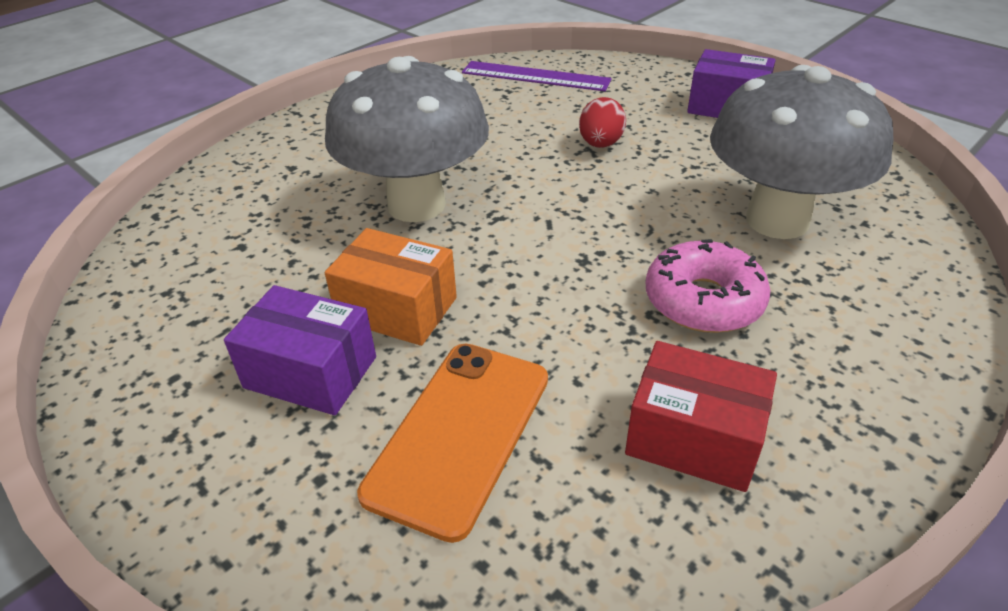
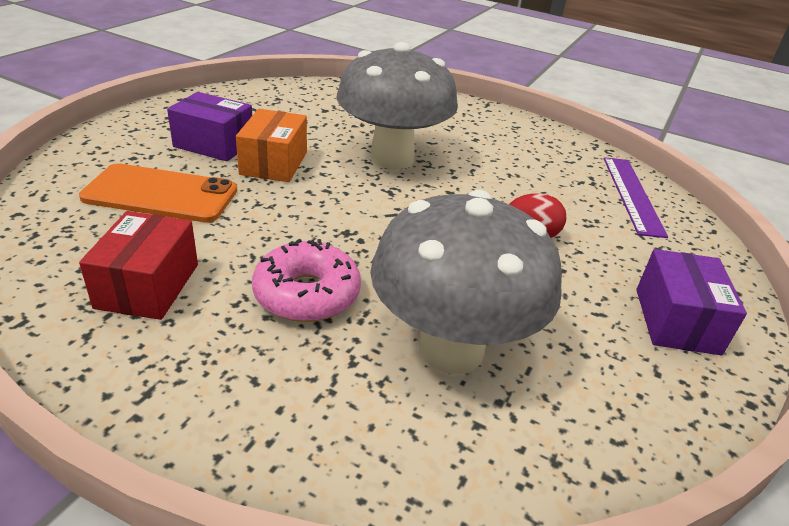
camera: 70 degrees right, 5 degrees down
(310, 372) = (214, 144): purple box -> purple box turned 75 degrees counterclockwise

